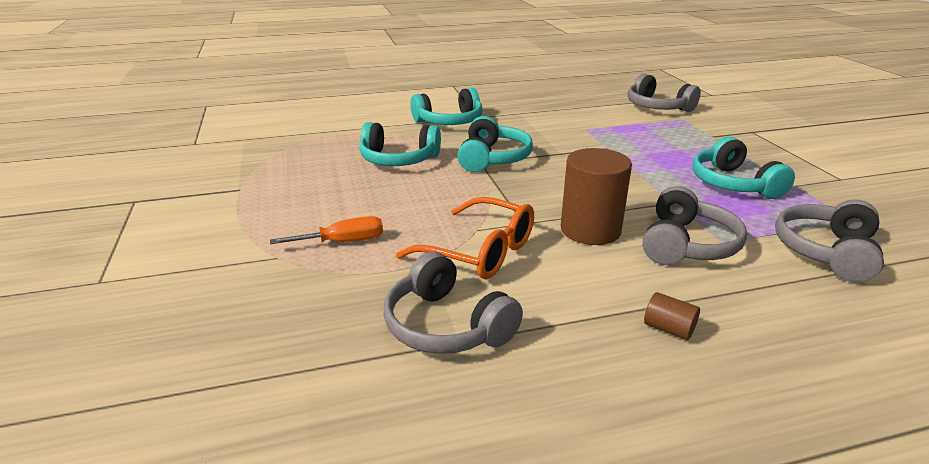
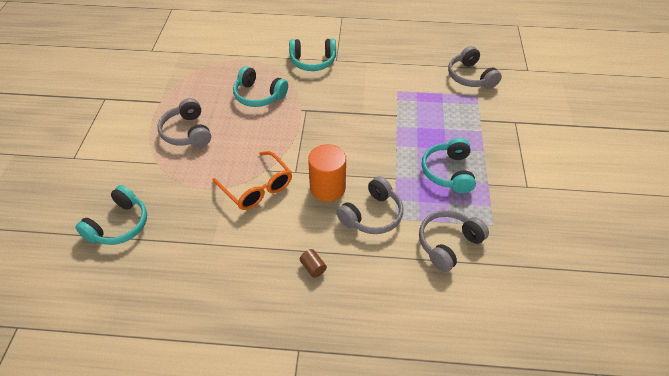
camera: 20 degrees right, 20 degrees up
(343, 242) = (193, 161): orange screwdriver -> none
(446, 325) = (211, 233): grey headphones -> grey headphones (187, 132)
(493, 158) = (315, 108): turquoise headphones -> turquoise headphones (119, 225)
(590, 230) = (327, 188): brown cylinder -> orange cylinder

